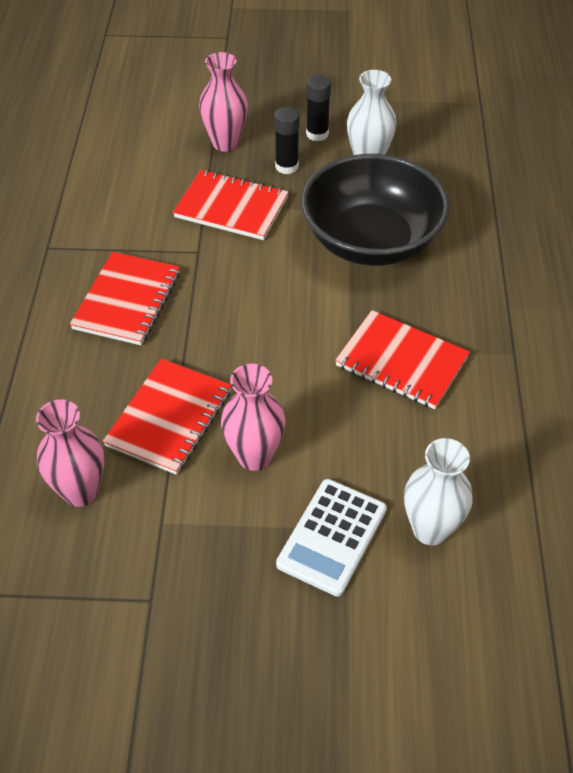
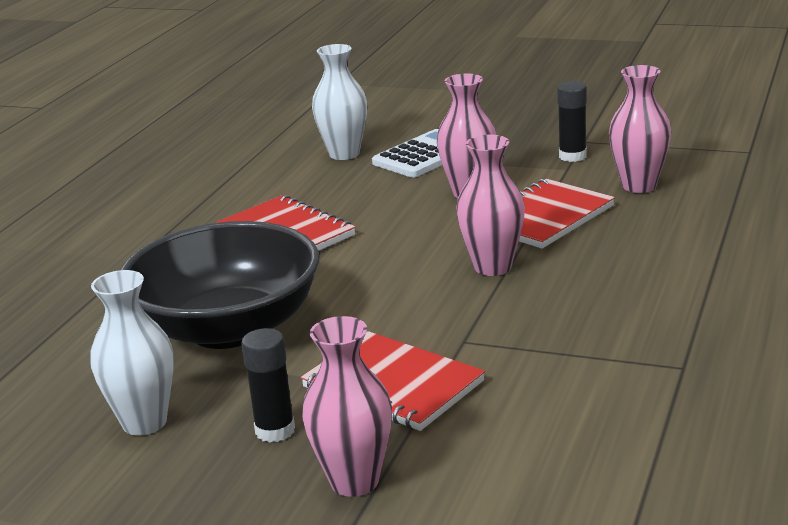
camera: 160 degrees left, 25 degrees down
(127, 301) = (572, 302): red notebook -> none
(198, 336) = (493, 267): none -> pink vase
(317, 134) = (188, 476): black glue stick -> black glue stick (572, 156)

